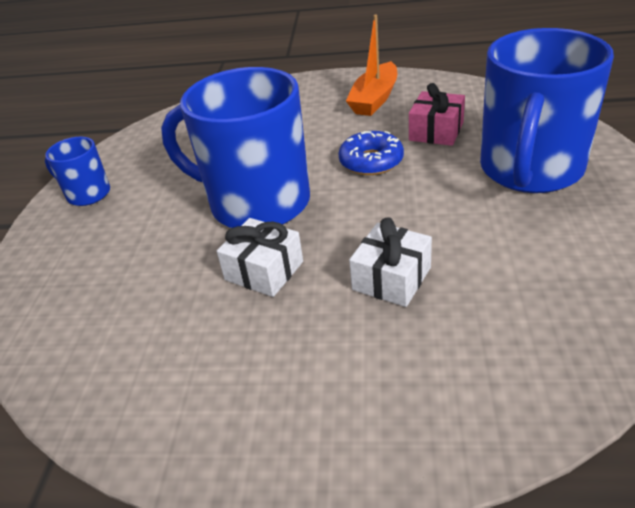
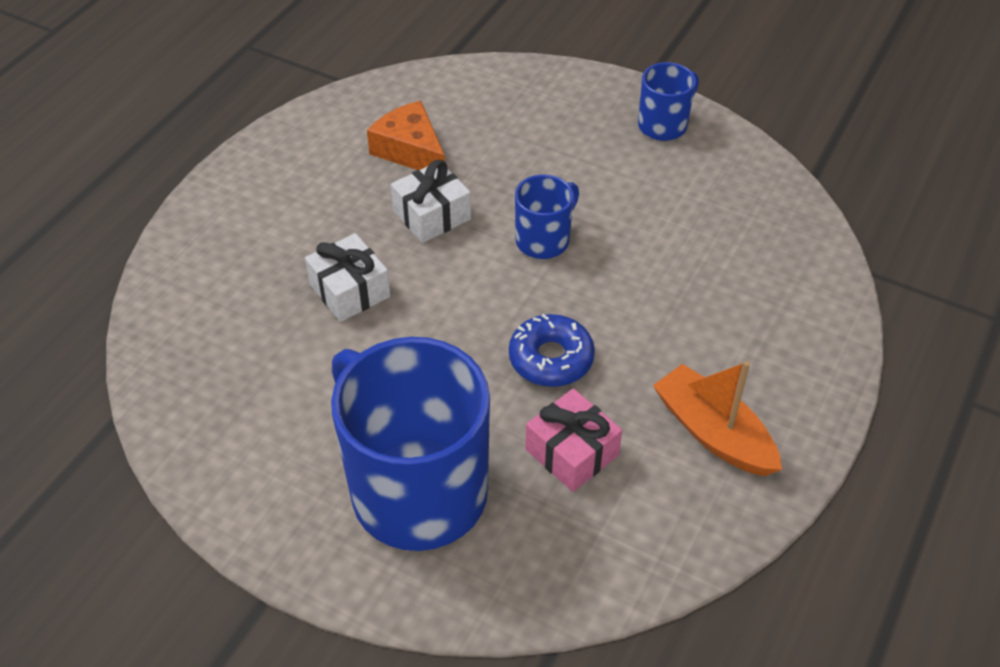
camera: 110 degrees right, 10 degrees up
(176, 324) = (410, 151): none -> orange cheese
(257, 203) = (544, 240): blue mug -> blue mug, size x0.47

